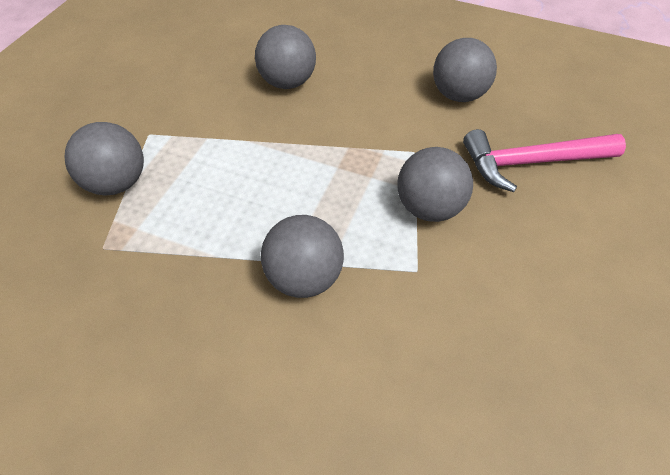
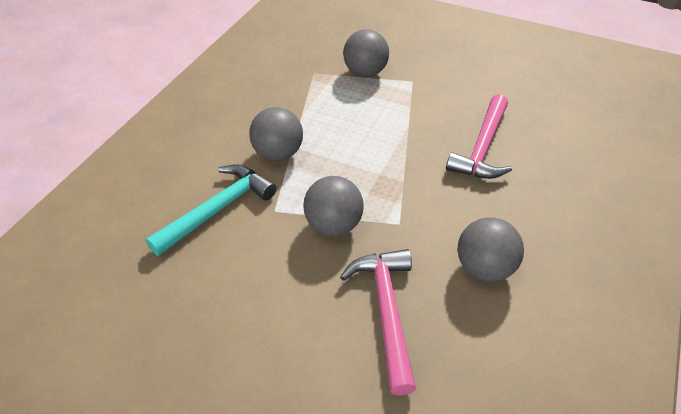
camera: 95 degrees right, 5 degrees down
(287, 82) = (482, 147): grey ball -> pink hammer
(428, 341) = (217, 210): none -> turquoise hammer

